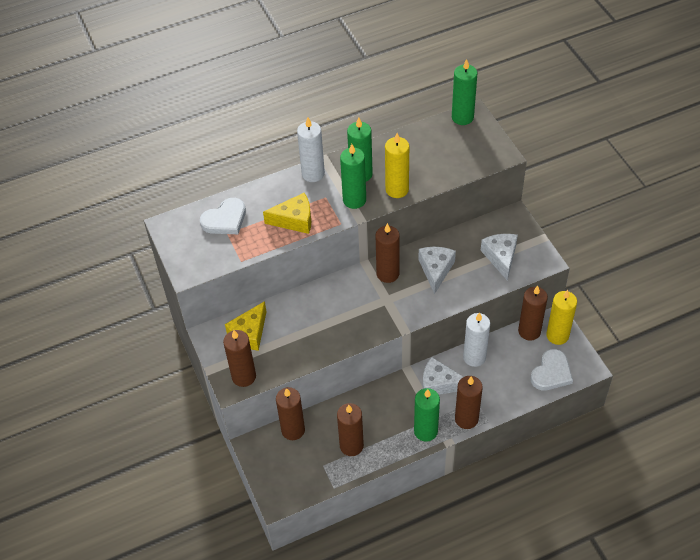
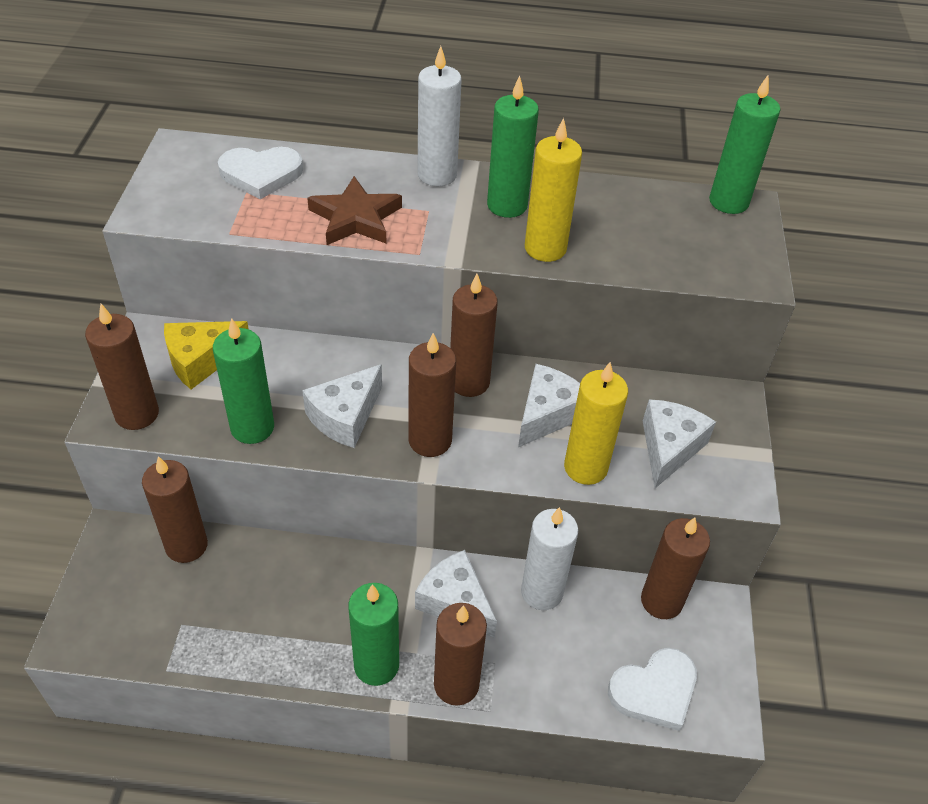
camera: 25 degrees right, 5 degrees down
(294, 220) = (355, 218): yellow cheese -> brown star
(344, 323) = (345, 416): none -> white cheese
(351, 446) = (247, 620): brown candle -> brown candle (430, 440)
(354, 200) = (467, 233): green candle -> green candle (252, 427)
(557, 335) = (706, 634): yellow candle -> yellow candle (585, 467)

